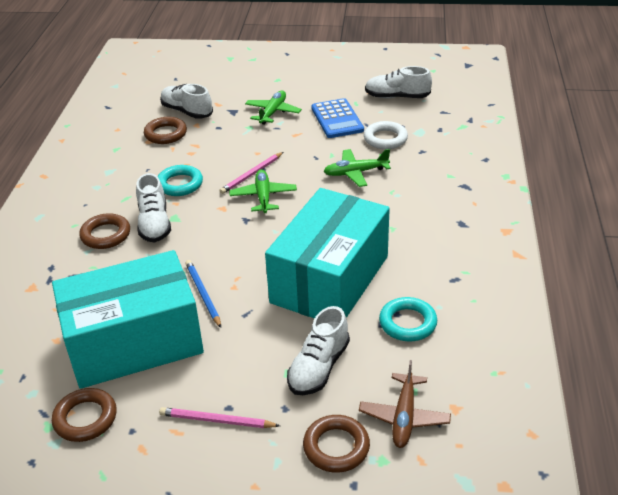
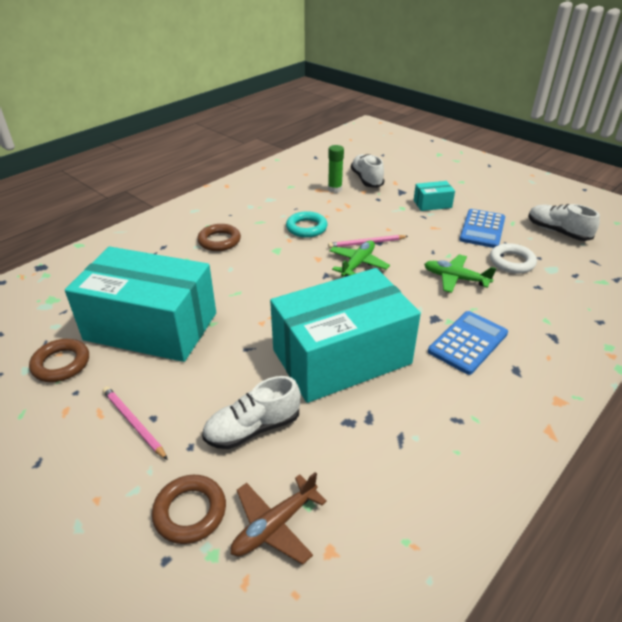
camera: 35 degrees right, 0 degrees up
(154, 224) = (258, 248): white shoe -> none
(165, 134) = (335, 189): brown ring -> green glue stick
(203, 294) = (234, 316): blue pencil -> none
(273, 112) = (432, 204): green plane -> turquoise box
(407, 323) = (369, 435): turquoise ring -> none
(411, 220) = (467, 342): none -> blue calculator

